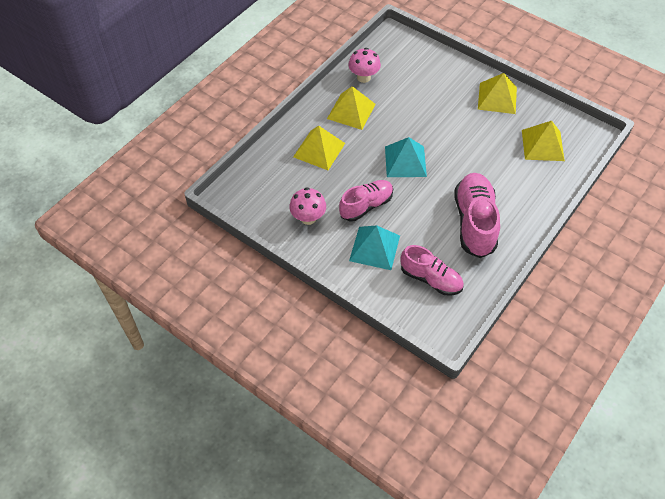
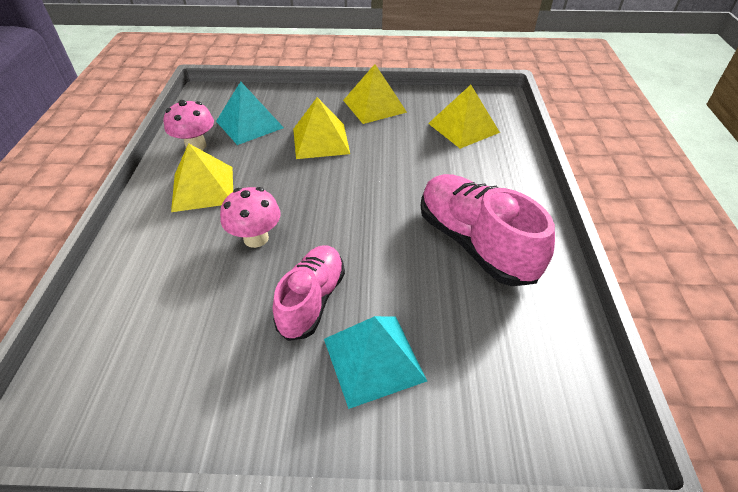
camera: 35 degrees left, 10 degrees down
(308, 218) = (227, 373): pink mushroom -> pink mushroom (256, 238)
(319, 150) = (183, 257): yellow pyramid -> yellow pyramid (320, 141)
(405, 161) = (323, 214): turquoise pyramid -> turquoise pyramid (249, 124)
(430, 279) = (495, 357): pink shoe -> none

